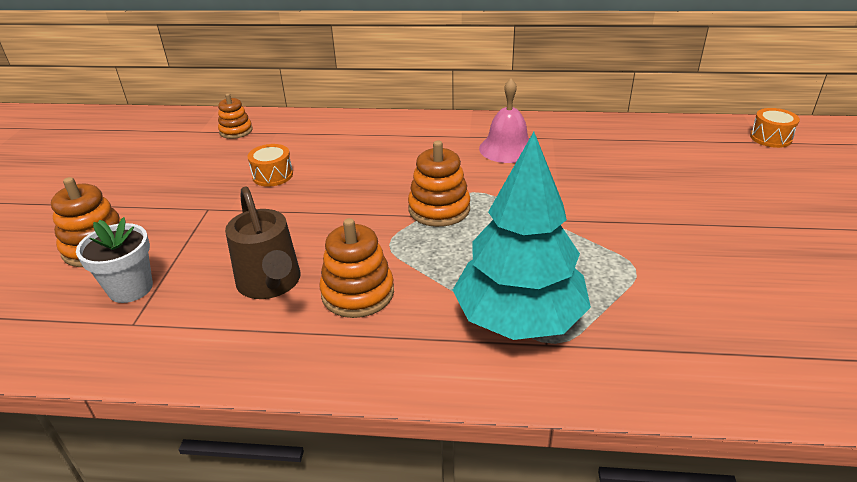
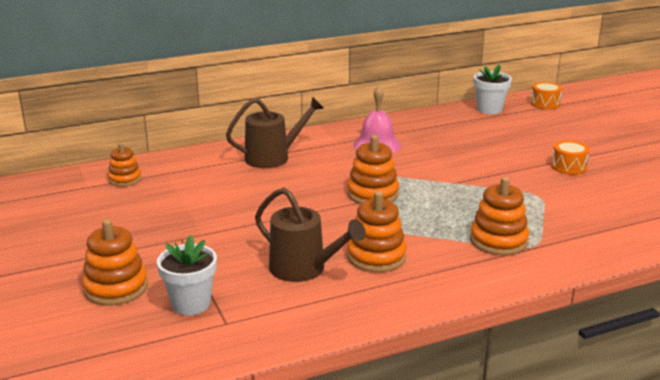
camera: 30 degrees left, 10 degrees down
(272, 175) = (207, 203): orange drum -> orange drum (568, 166)
(386, 139) = (273, 157): none -> brown watering can
(519, 319) = (498, 241): turquoise tree -> orange stacking toy
(687, 131) = (489, 109): none -> white flower pot

